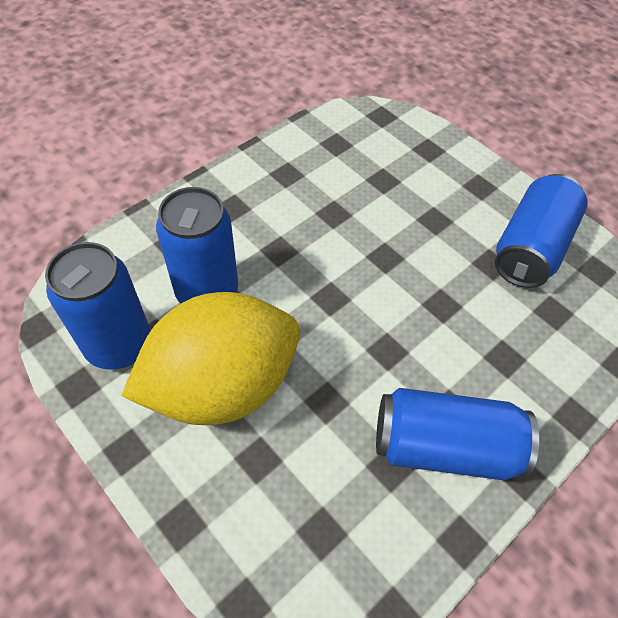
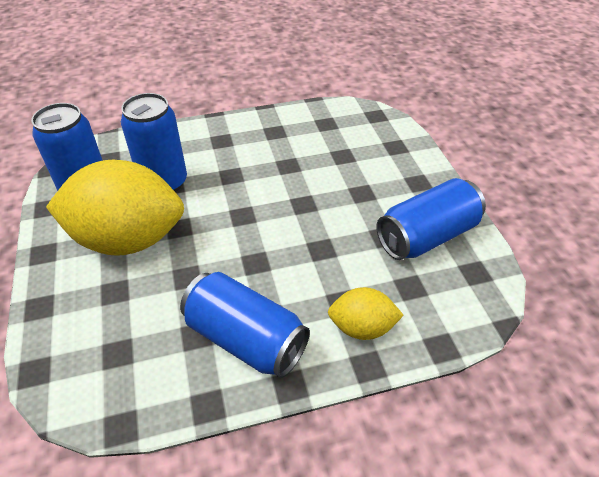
camera: 30 degrees right, 10 degrees down
(542, 378) = (362, 327): none -> yellow lemon

